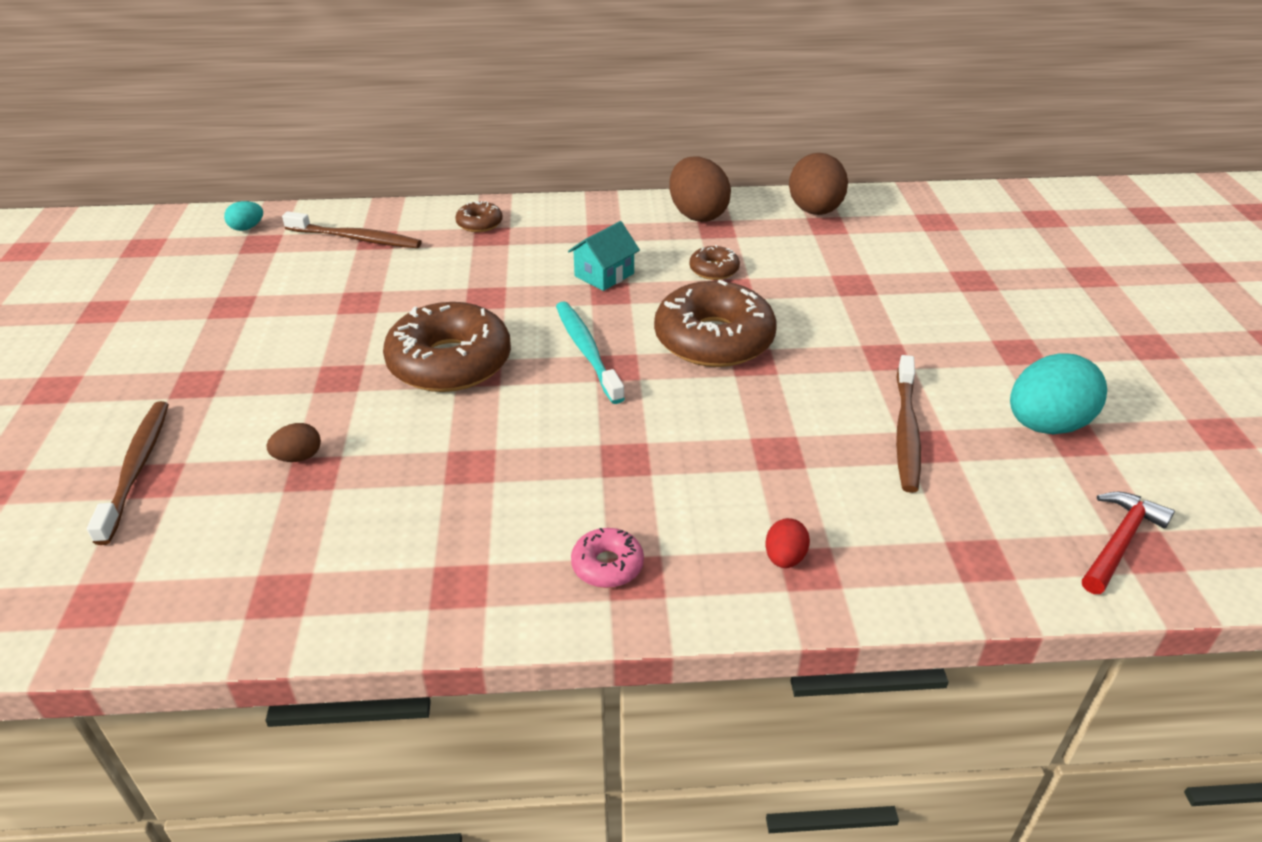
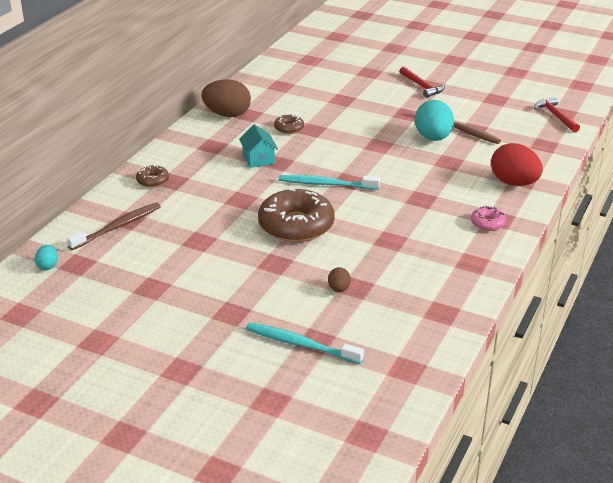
camera: 60 degrees left, 5 degrees down
(137, 468) = (301, 344): brown toothbrush -> turquoise toothbrush
(714, 339) = (351, 149): brown donut -> none
(784, 558) = (514, 183): red egg -> red egg, size x2.10
(815, 211) = (264, 84): brown egg -> none
(1001, 342) = (422, 86): none -> red hammer
(1045, 425) = (483, 101): turquoise egg -> turquoise egg (433, 138)

